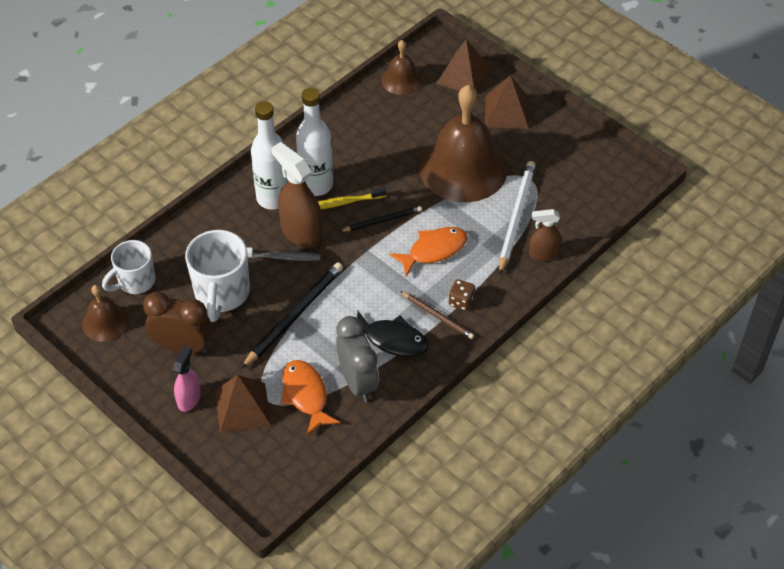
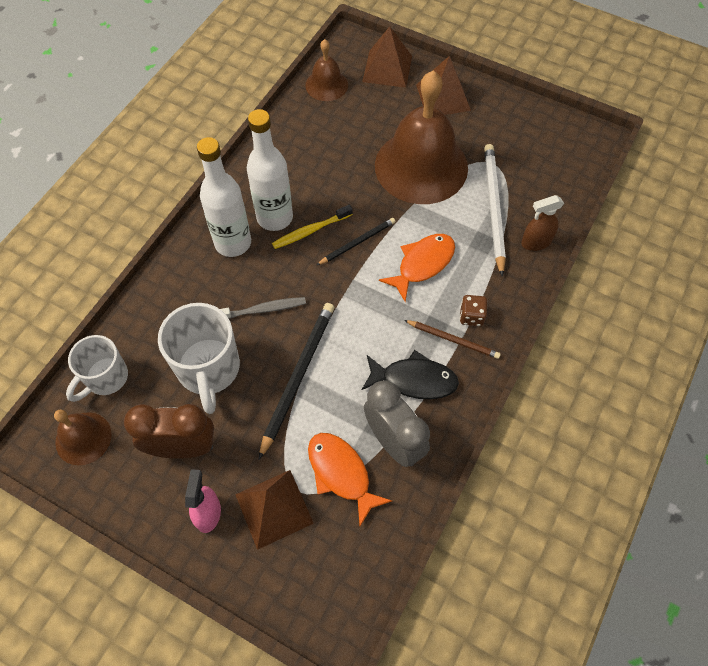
camera: 15 degrees left, 10 degrees up
(301, 232) = (275, 275): brown spray bottle -> none

